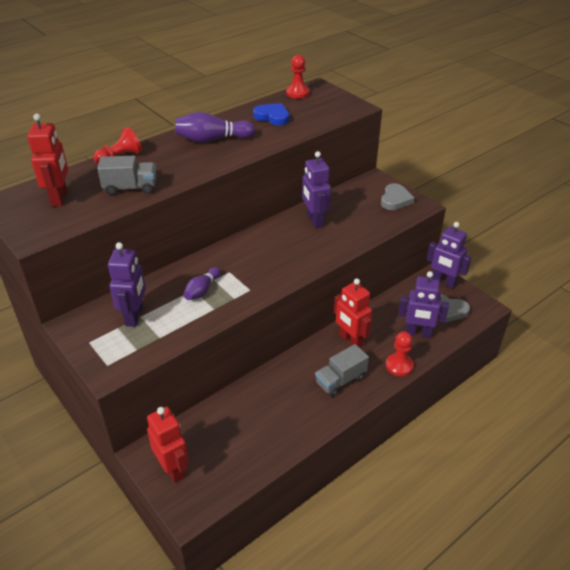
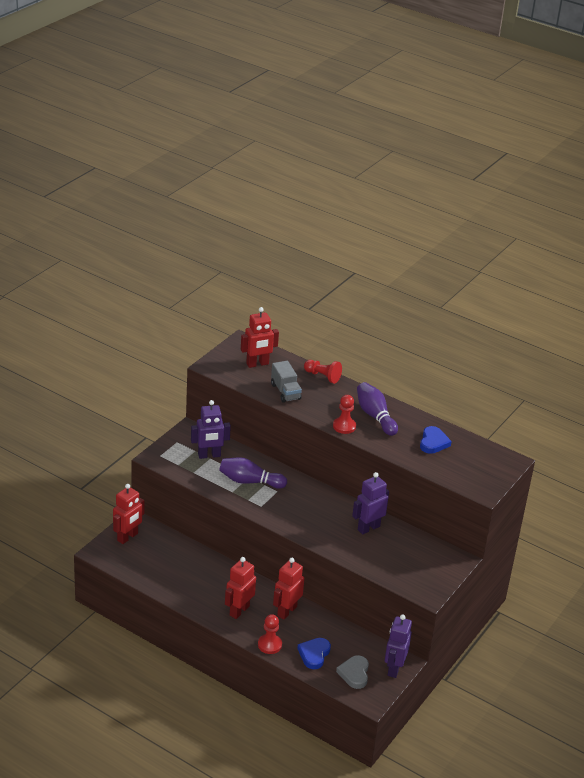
camera: 70 degrees right, 5 degrees down
(202, 290) = (250, 481): purple bowling pin -> purple bowling pin, size x1.59
(297, 93) = (489, 450): red pawn -> red pawn (344, 426)
(340, 380) = (239, 610): grey truck -> red robot
(395, 200) = (429, 576): grey heart -> none
(418, 333) = (314, 654): purple robot -> blue heart

